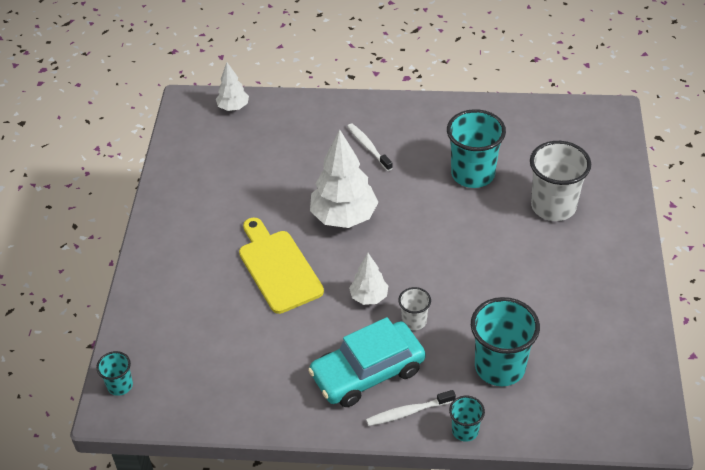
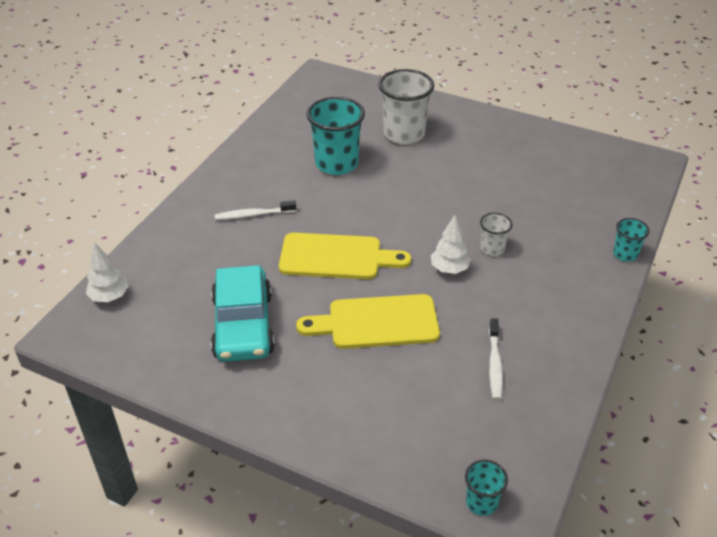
camera: 70 degrees left, 5 degrees down
(344, 217) = (336, 257): white tree -> yellow cutting board
(367, 372) = (540, 295): turquoise car -> turquoise car (243, 325)
(408, 412) = (594, 282): white toothbrush -> white toothbrush (494, 364)
(500, 367) = (564, 215): turquoise cup -> none

